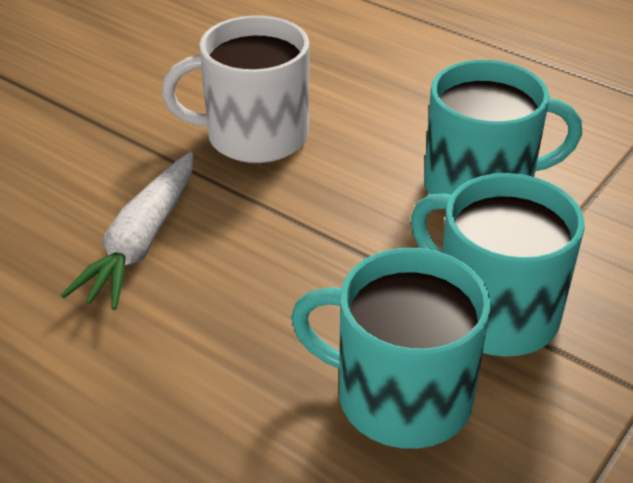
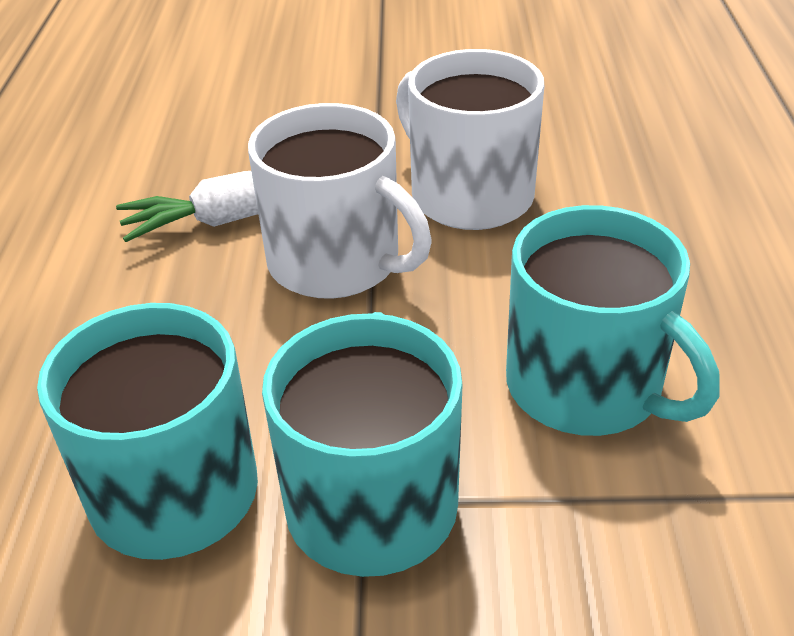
camera: 55 degrees right, 0 degrees up
(253, 224) = (337, 262): none -> white mug

